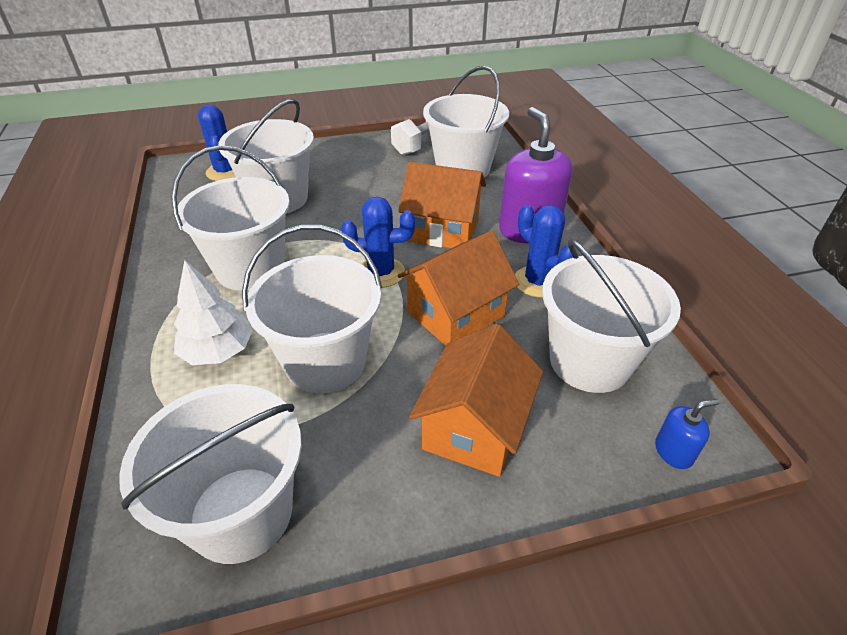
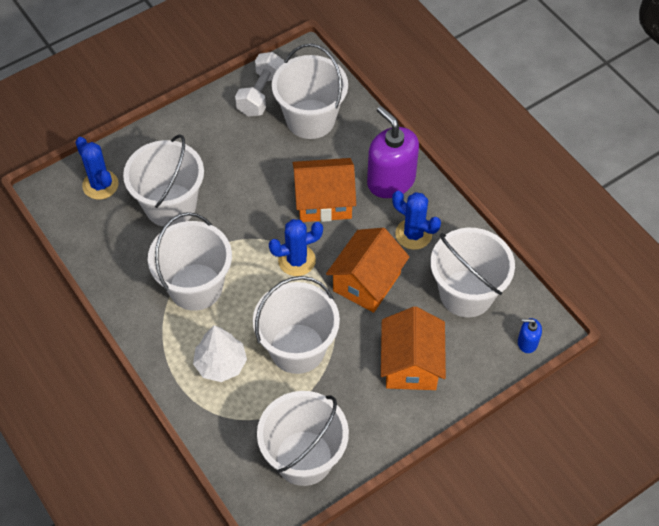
camera: 20 degrees left, 15 degrees up
(673, 452) = (527, 342): blue soap dispenser -> blue soap dispenser turned 135 degrees counterclockwise

